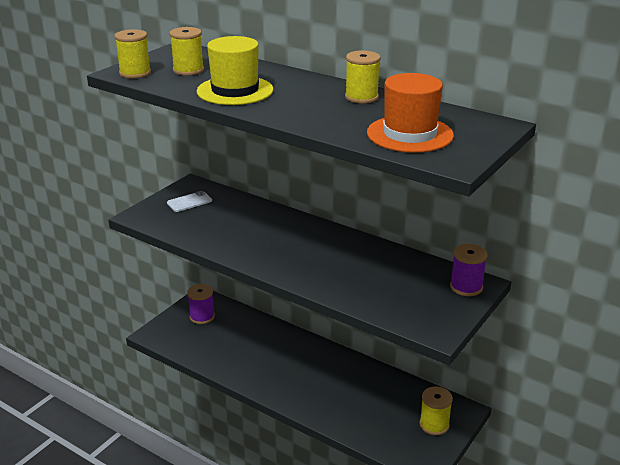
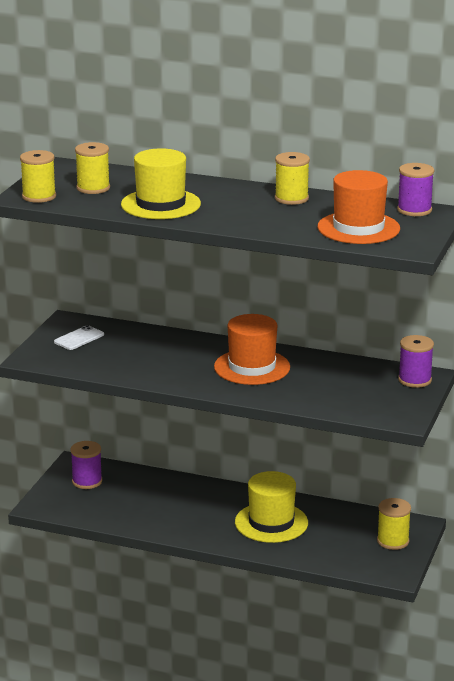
camera: 15 degrees left, 5 degrees down
(319, 251) = (252, 367): none -> orange hat
(333, 384) = (271, 522): none -> yellow hat
(478, 121) = (414, 210): none -> purple spool

